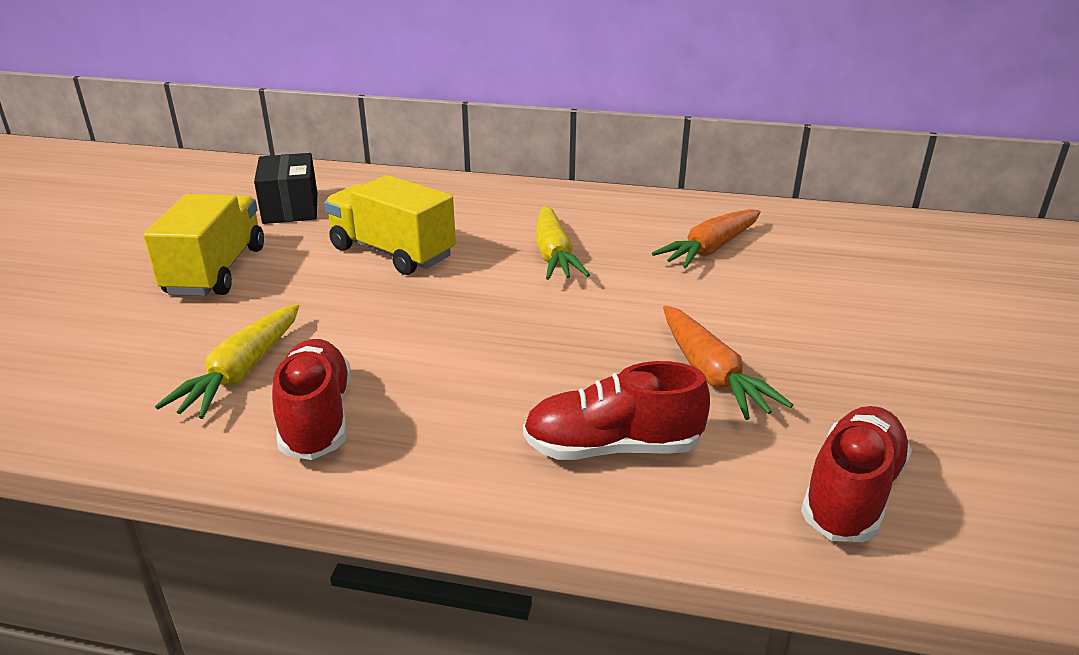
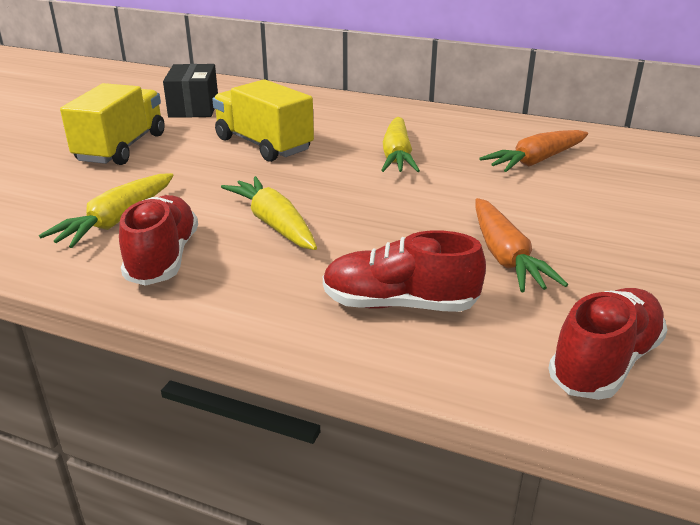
camera: 10 degrees right, 0 degrees up
(437, 358) = (274, 224): none -> yellow carrot

